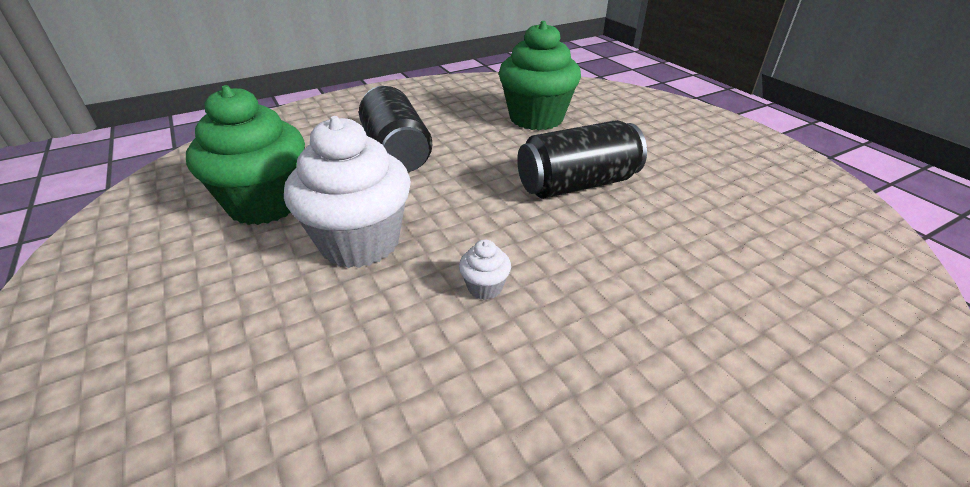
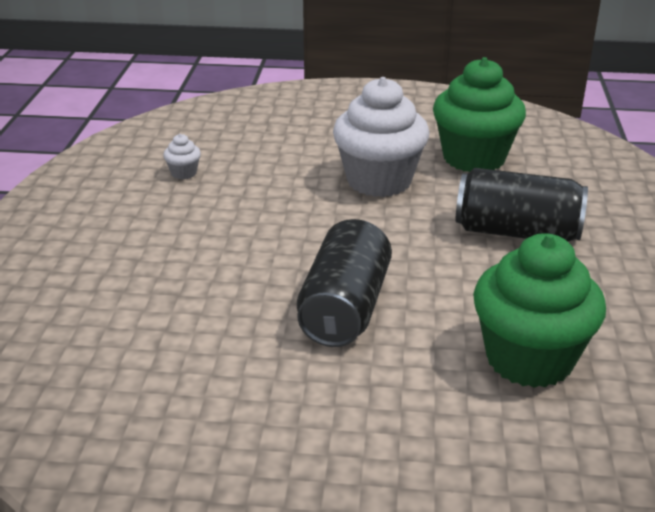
camera: 125 degrees right, 5 degrees down
(485, 287) = (274, 209): white cupcake -> white cupcake (184, 173)

